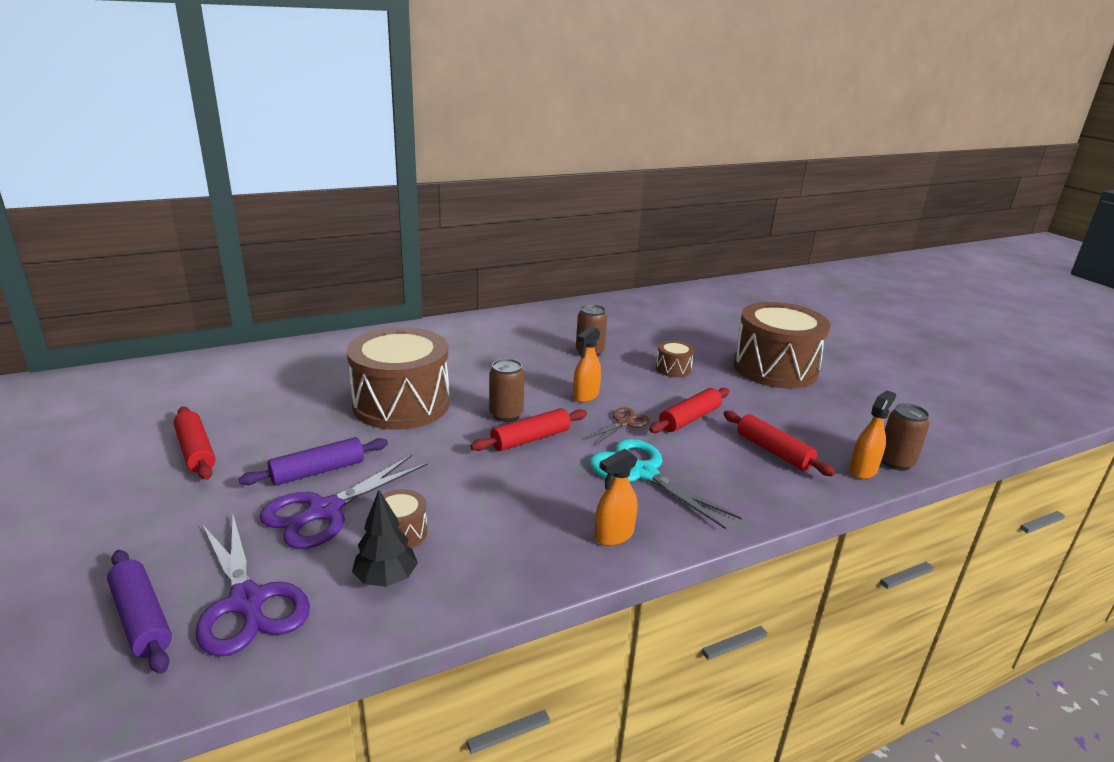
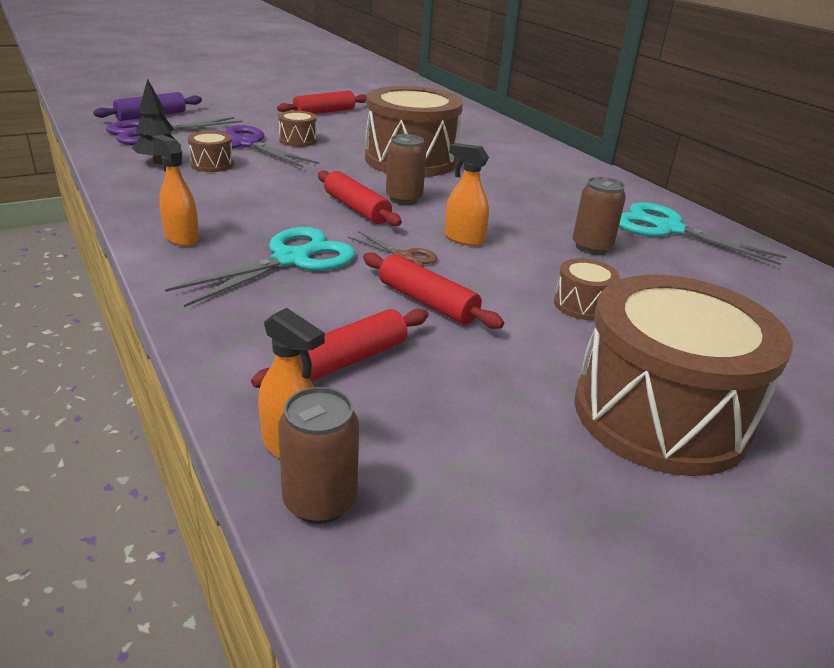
camera: 85 degrees right, 5 degrees up
(318, 471) = (298, 140): purple rolling pin -> brown drum
(554, 323) = (668, 229): none -> turquoise scissors

